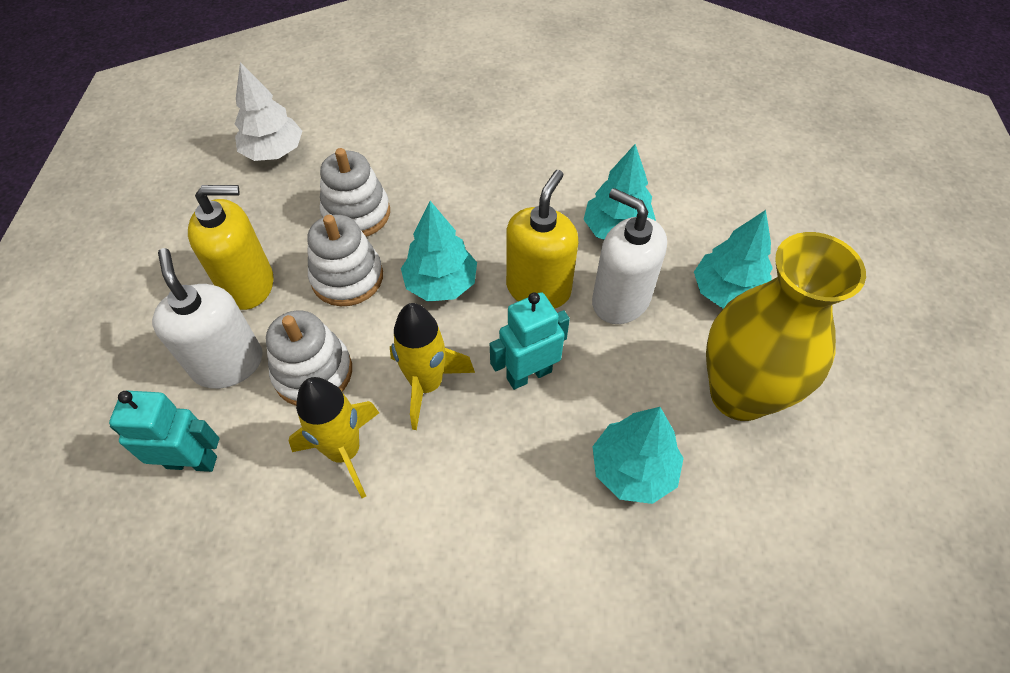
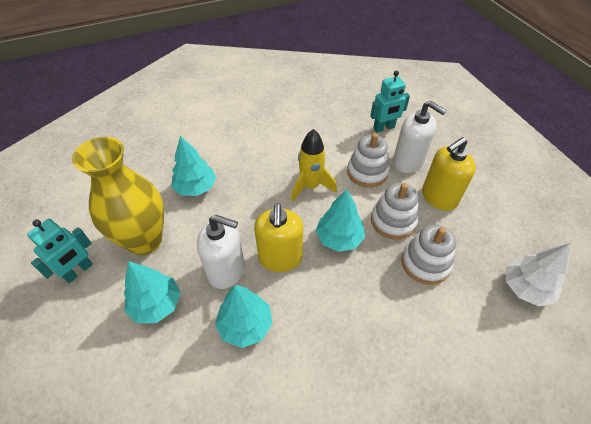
camera: 155 degrees right, 5 degrees down
(345, 452) = (327, 151): yellow rocket -> none
(528, 374) = (263, 209): turquoise robot -> turquoise robot (78, 271)

